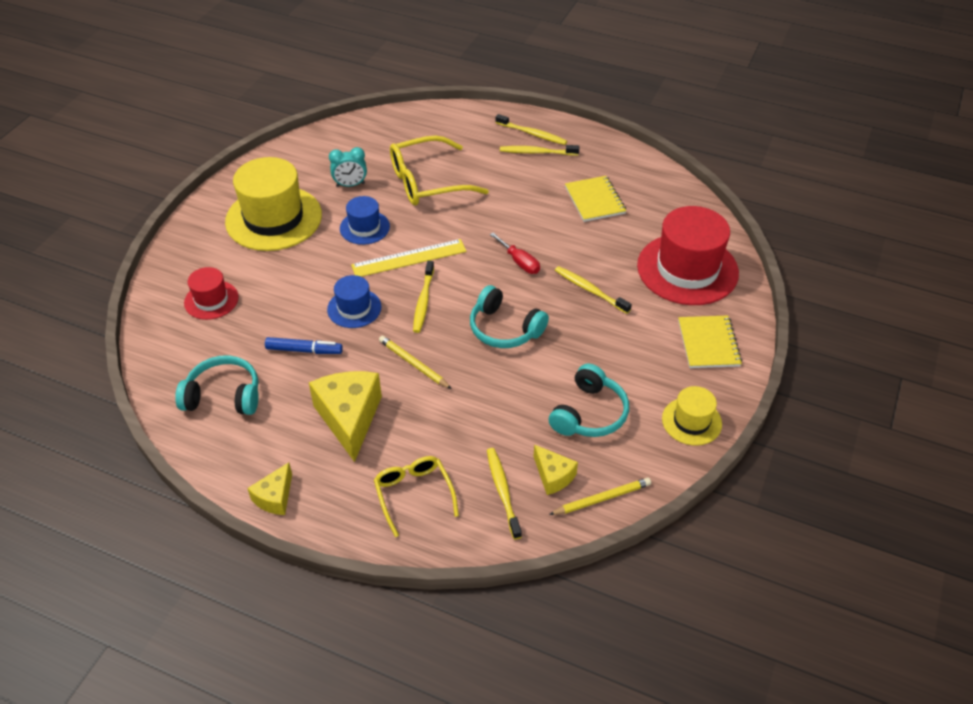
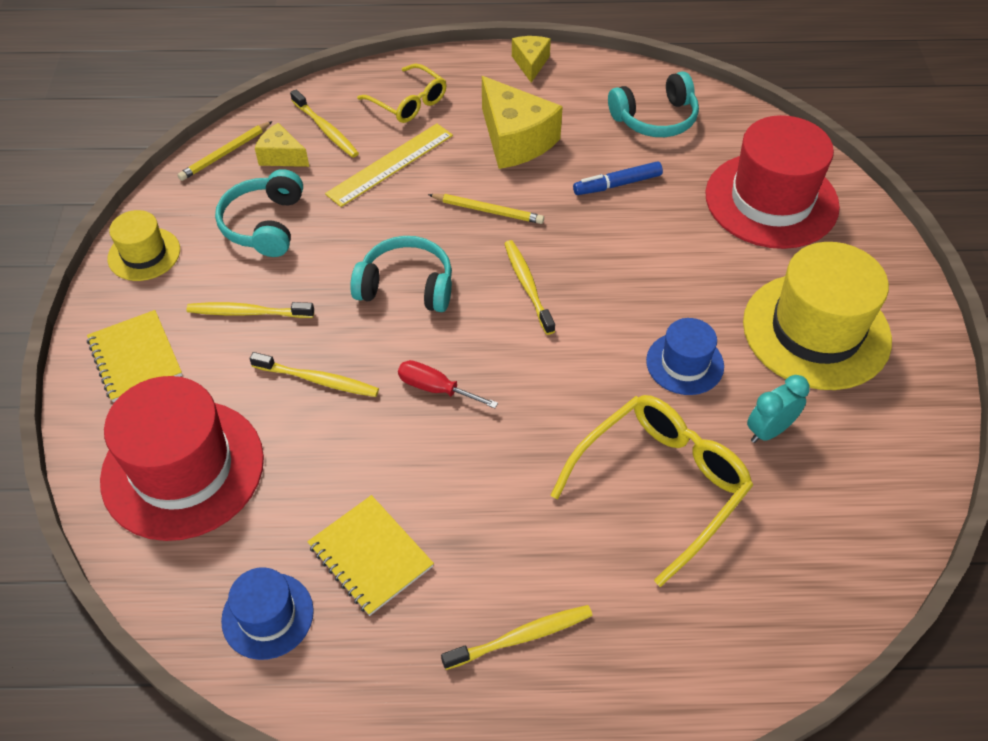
camera: 155 degrees right, 5 degrees up
(211, 300) = (771, 200): red hat -> red hat, size x1.93
(354, 308) = (603, 248): blue hat -> blue hat (267, 615)
(409, 258) = (588, 338): yellow ruler -> yellow ruler (390, 164)
(532, 134) = (555, 688): yellow toothbrush -> yellow toothbrush (247, 312)

